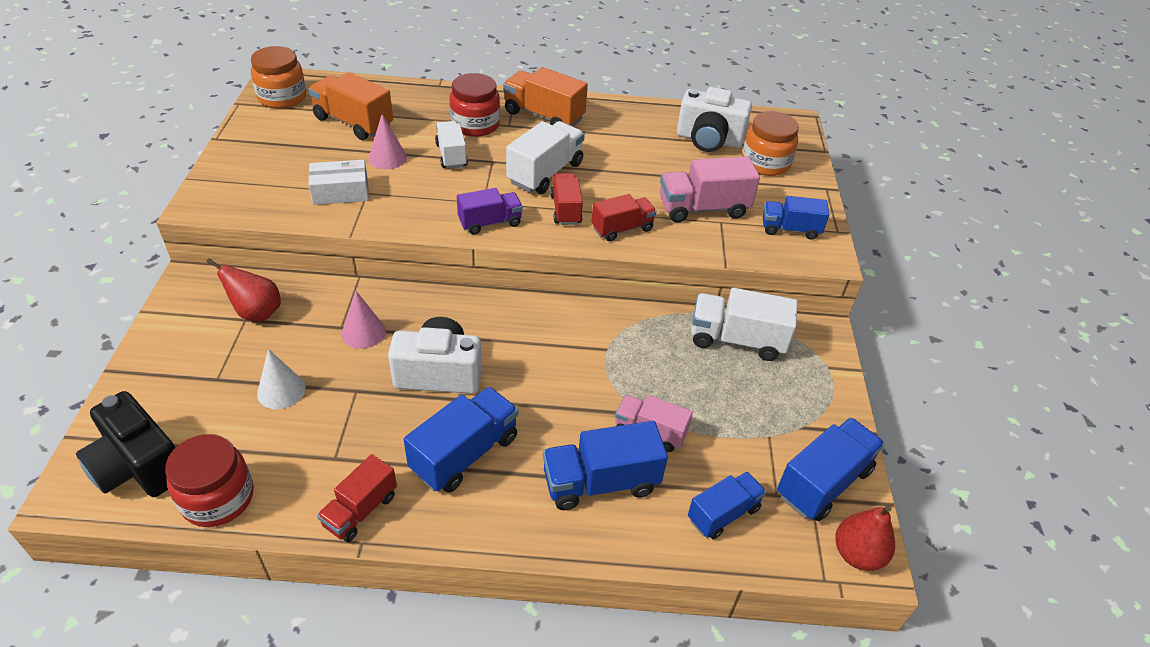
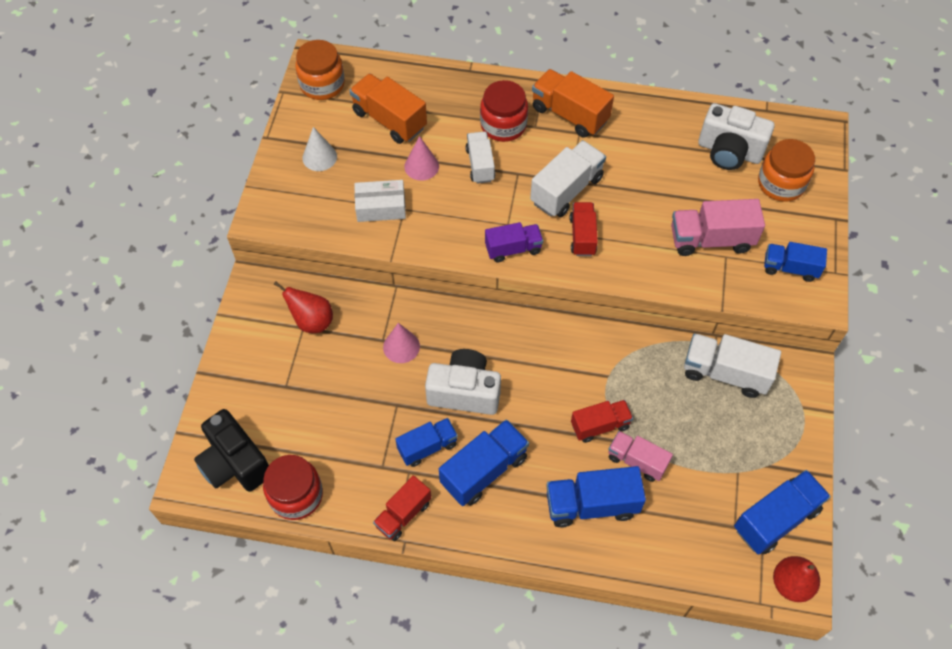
camera: 10 degrees right, 15 degrees up
(281, 390) = (337, 401): white cone -> white cone (319, 157)
(622, 229) = (632, 261): red truck -> red truck (600, 425)
(723, 514) = (688, 540): blue truck -> blue truck (427, 447)

